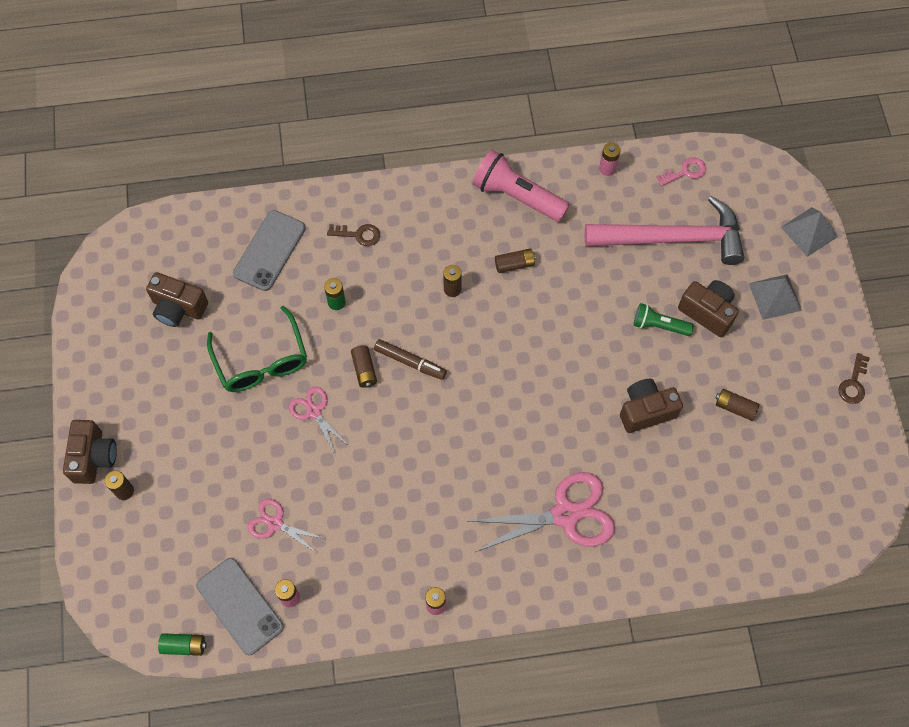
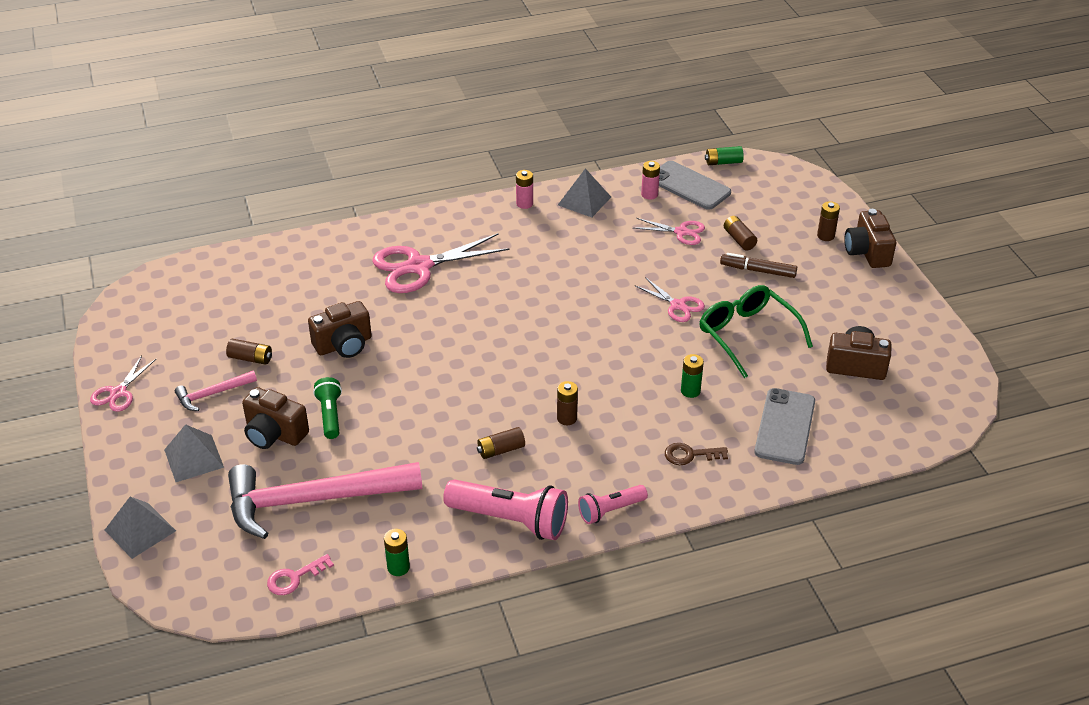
camera: 170 degrees right, 25 degrees down
(364, 370) = (640, 341): brown battery -> brown battery (739, 239)
(367, 598) = (584, 201): none -> grey pyramid
(410, 362) = (595, 352): brown marker -> brown marker (758, 270)
(437, 192) = (610, 510): none -> pink flashlight
(607, 168) = (398, 567): pink battery -> green battery
(659, 325) = (330, 415): green flashlight -> green flashlight turned 105 degrees counterclockwise
(766, 367) = (212, 394): none -> pink hammer
(853, 383) = (118, 392): brown key -> pink scissors

